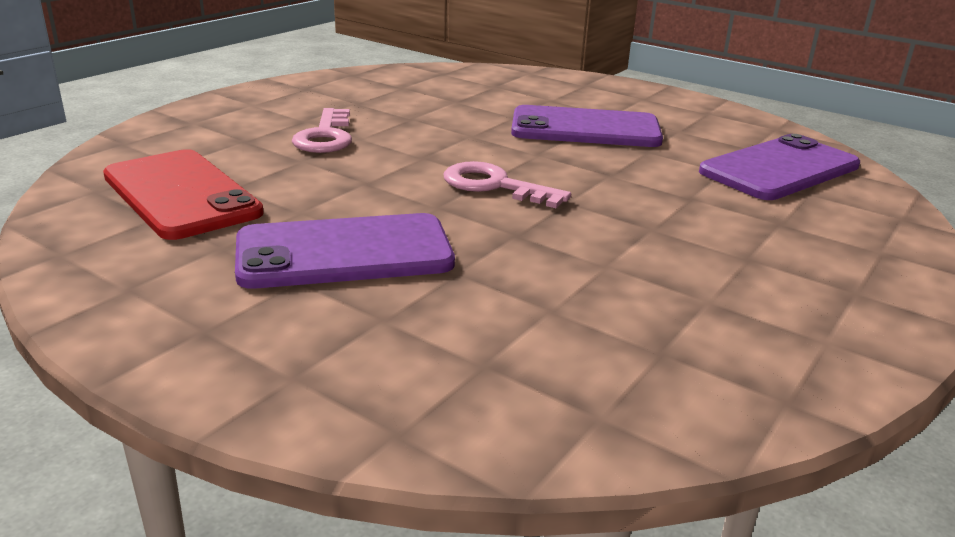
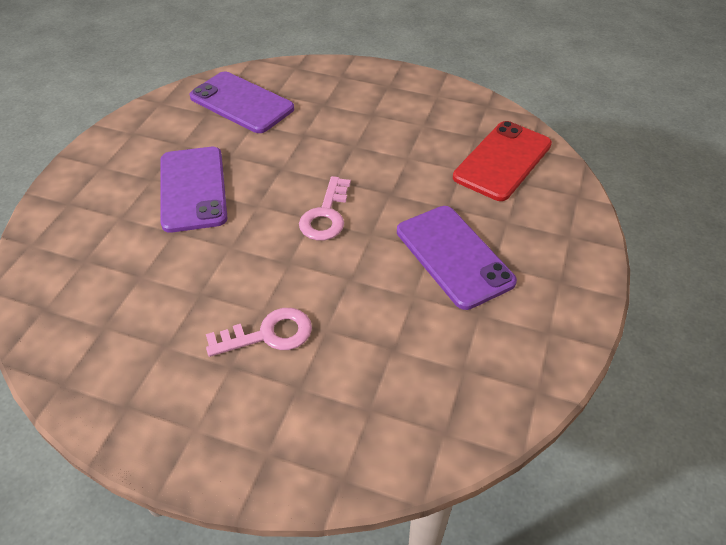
camera: 105 degrees left, 20 degrees up
(181, 194) = (423, 373): red phone -> red phone (502, 161)

